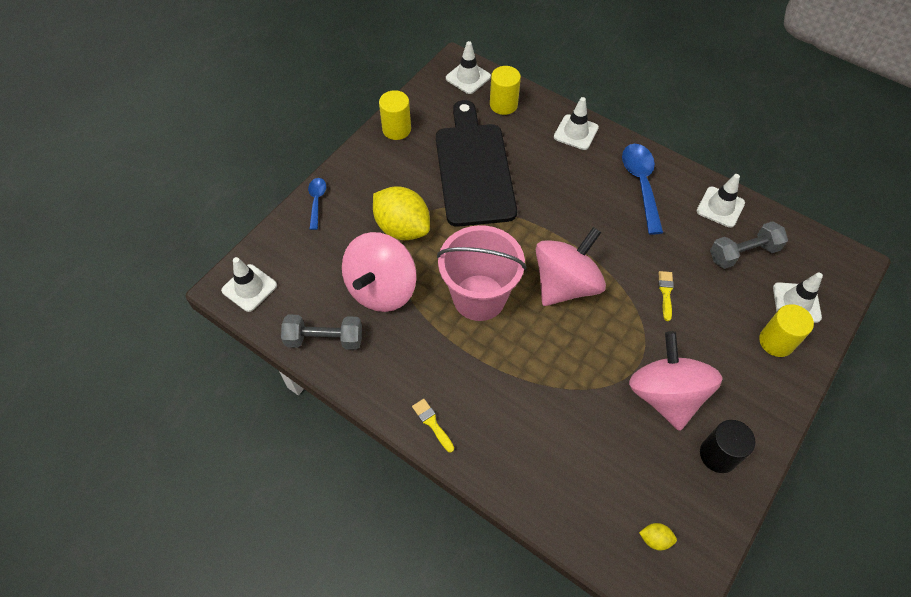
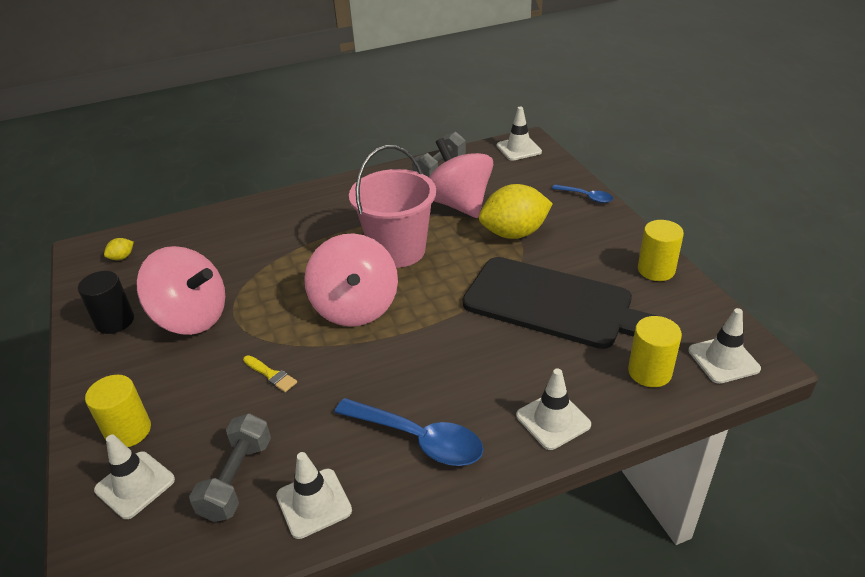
camera: 125 degrees right, 20 degrees down
(432, 423) = (322, 193): yellow brush -> none

